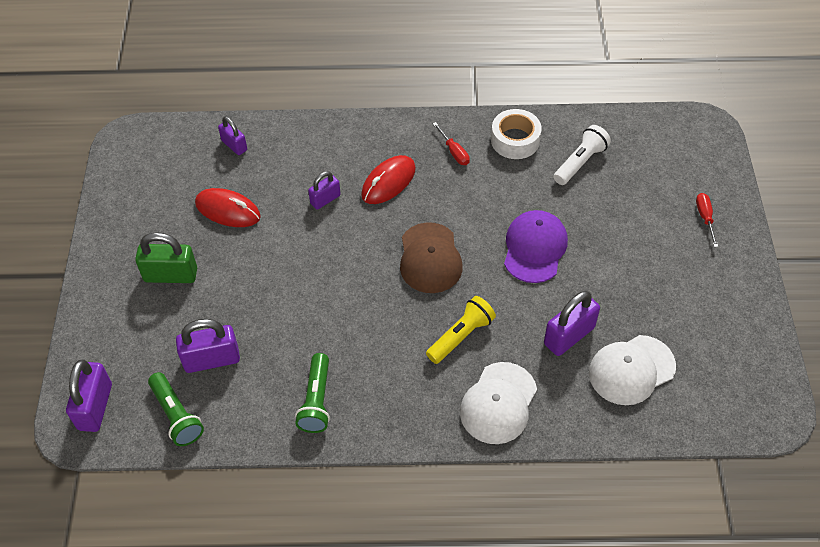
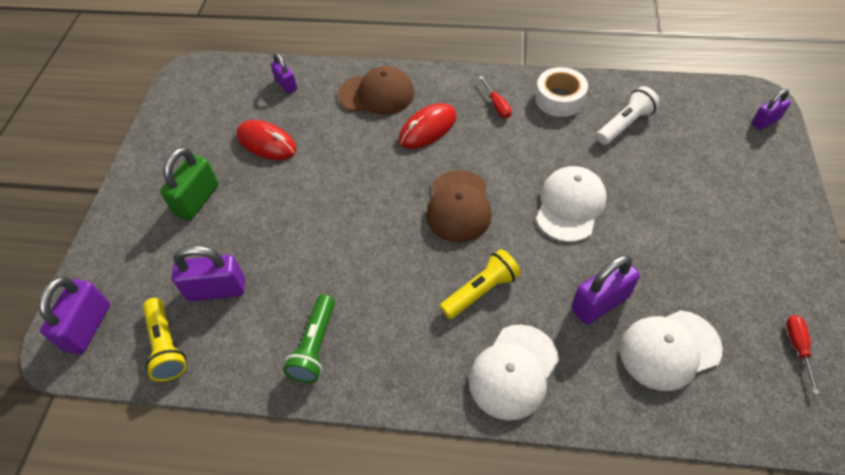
camera: 10 degrees right, 0 degrees up
(171, 275) = (197, 200): green padlock -> green padlock turned 75 degrees counterclockwise
(176, 415) = (166, 346): green flashlight -> yellow flashlight
(325, 199) = (362, 140): purple padlock -> purple padlock (765, 121)
(331, 149) = (376, 94): none -> brown cap
(534, 248) = (570, 205): purple cap -> white cap
(705, 218) = (757, 190): red screwdriver -> red screwdriver (797, 347)

